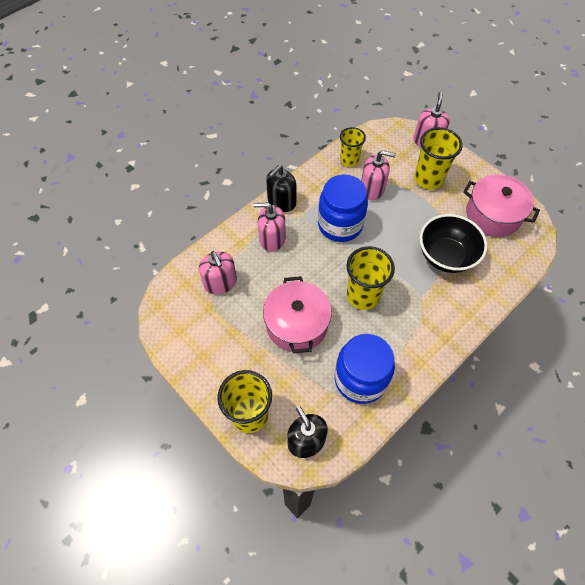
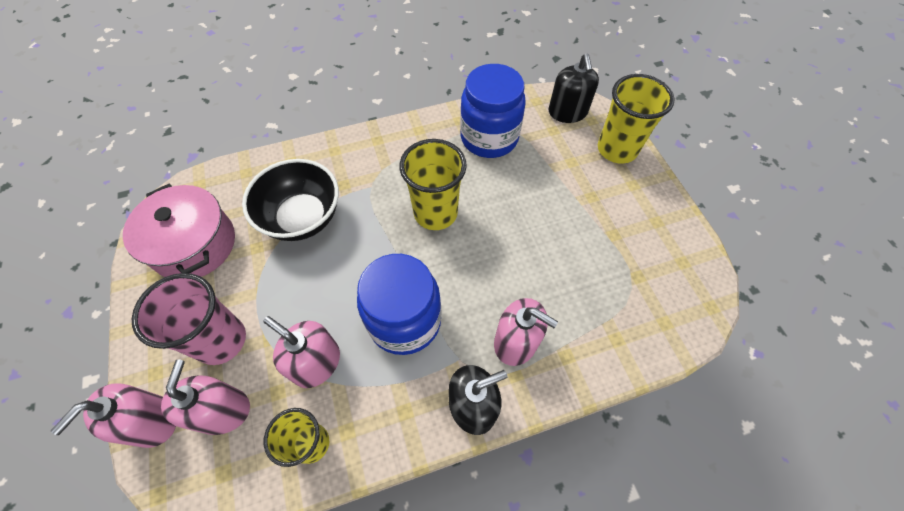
camera: 155 degrees left, 0 degrees up
(220, 282) = (614, 304): pink soap dispenser -> pink soap dispenser (223, 411)
(297, 324) = (531, 213): pink pot -> none
(428, 179) = (221, 340): yellow cup -> pink cup

